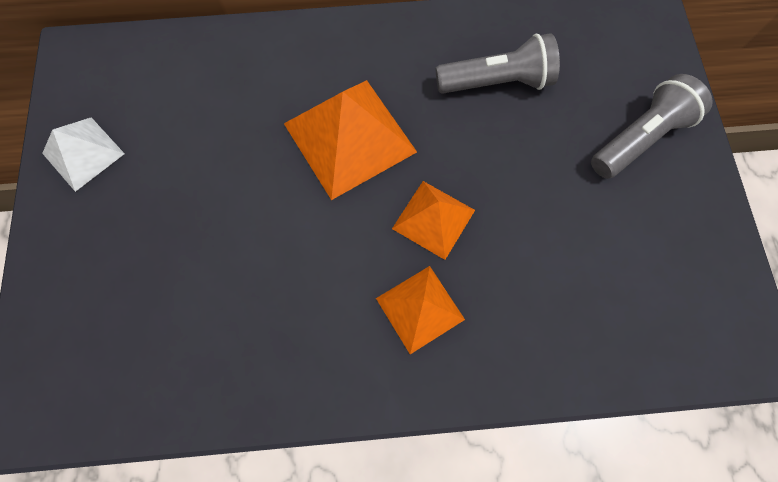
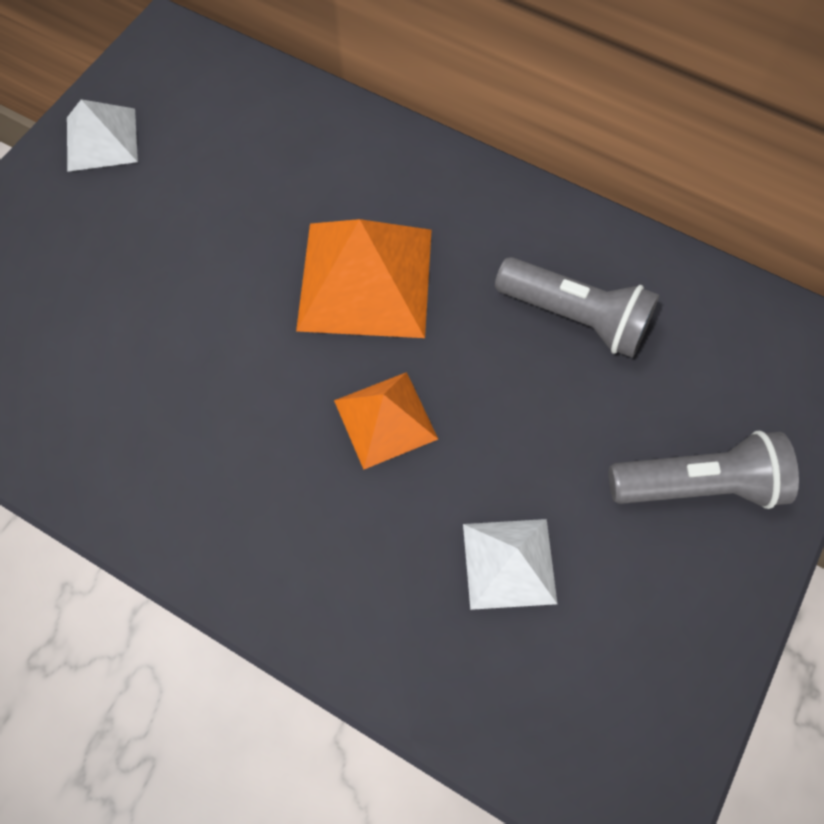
camera: 35 degrees right, 5 degrees down
(420, 308) = (297, 501): orange pyramid -> none
(574, 256) = (509, 563): none -> white pyramid

